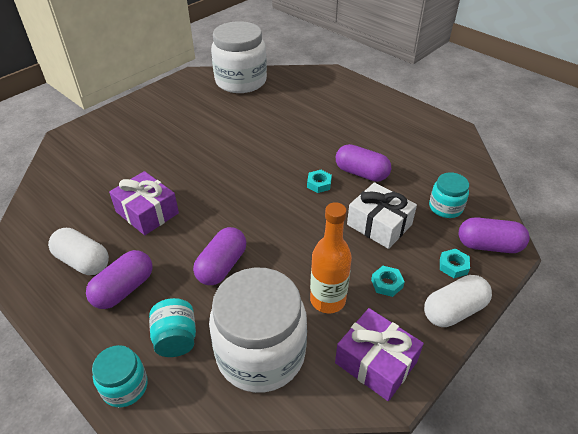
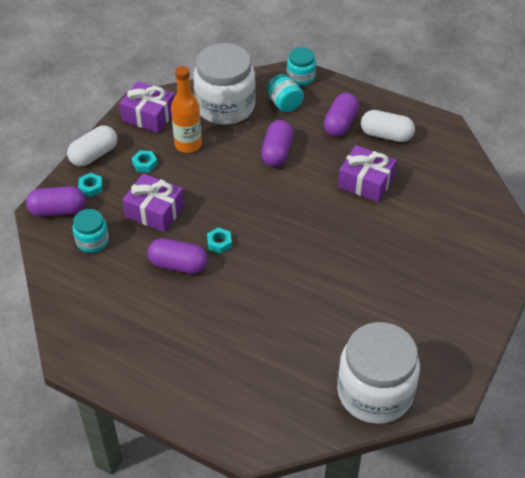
camera: 165 degrees right, 5 degrees up
(379, 224) = (154, 211): white gift -> purple gift

